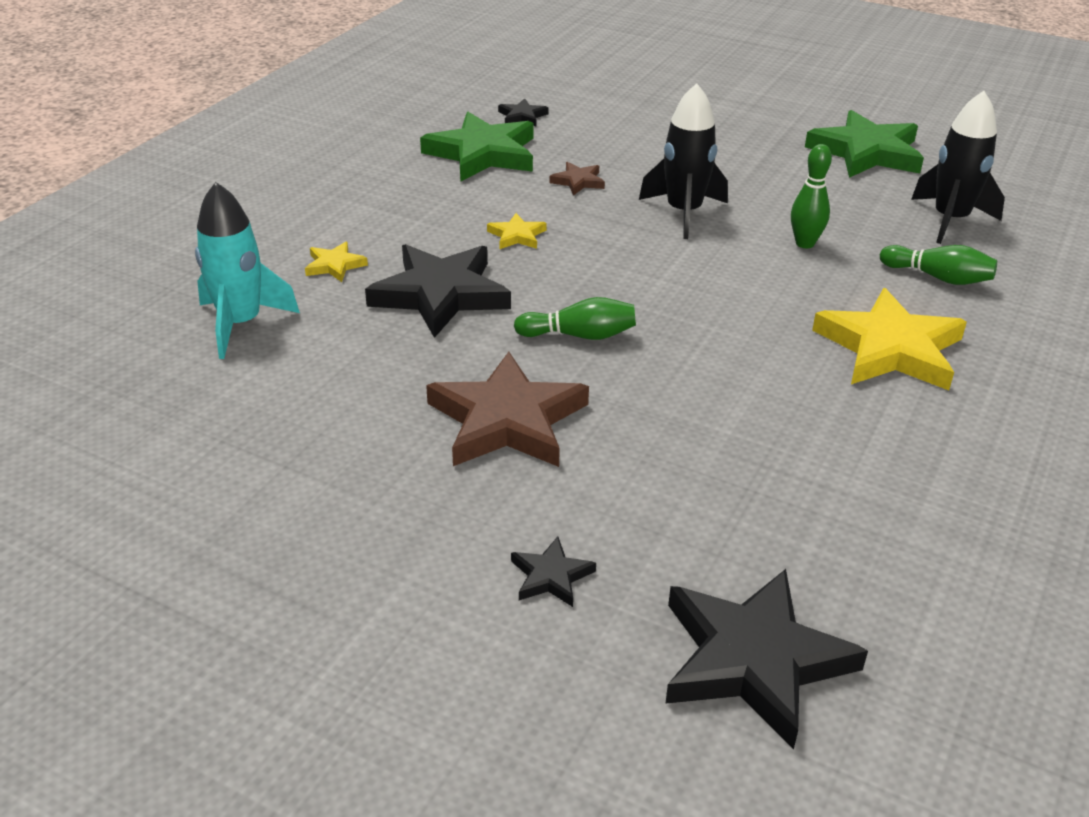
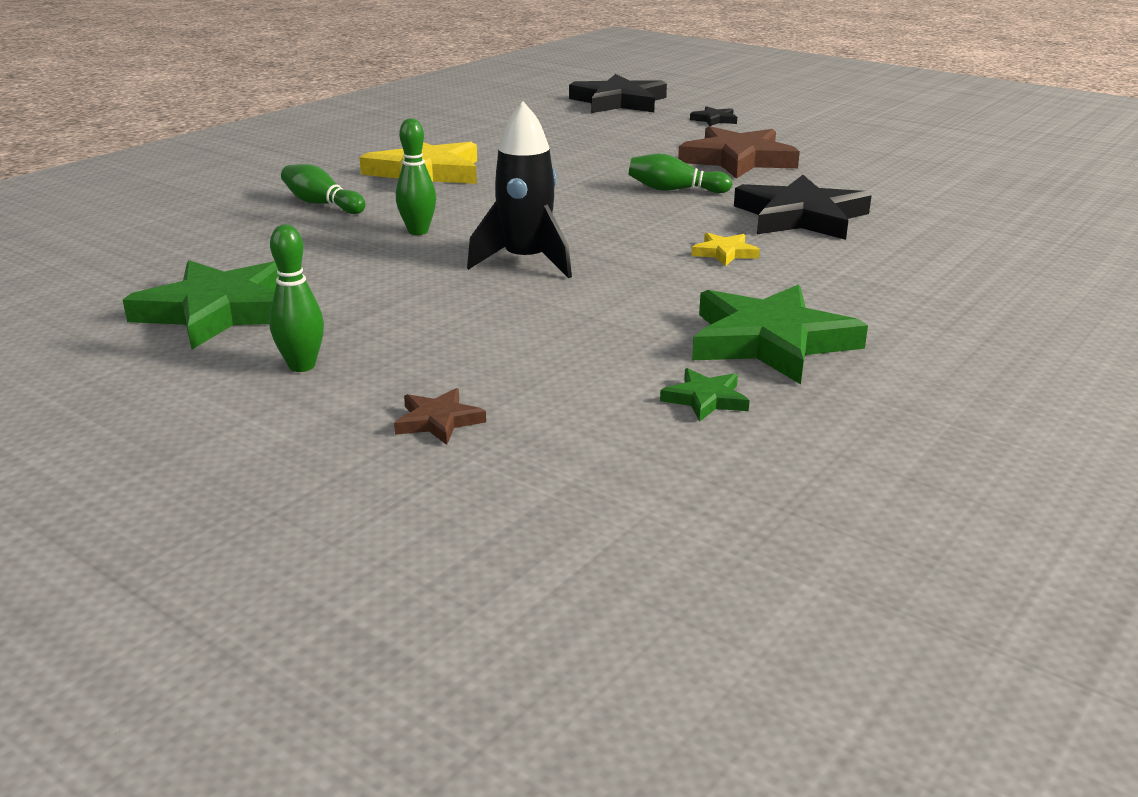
camera: 170 degrees left, 10 degrees down
(241, 324) = (978, 209): turquoise rocket -> none
(334, 265) = (917, 241): yellow star -> none
(522, 116) = (705, 399): black star -> green star
(578, 181) = (639, 299): brown star -> brown star (438, 421)
(766, 120) = (302, 366): none -> green bowling pin
(950, 220) = (236, 240): black rocket -> none

